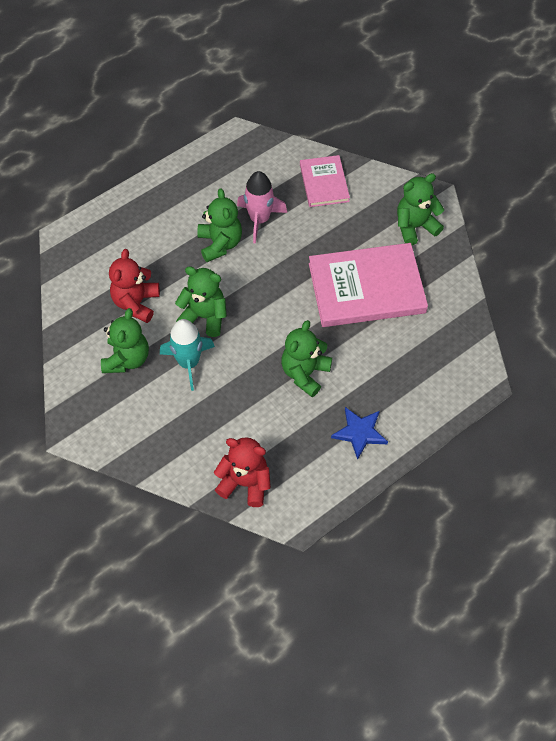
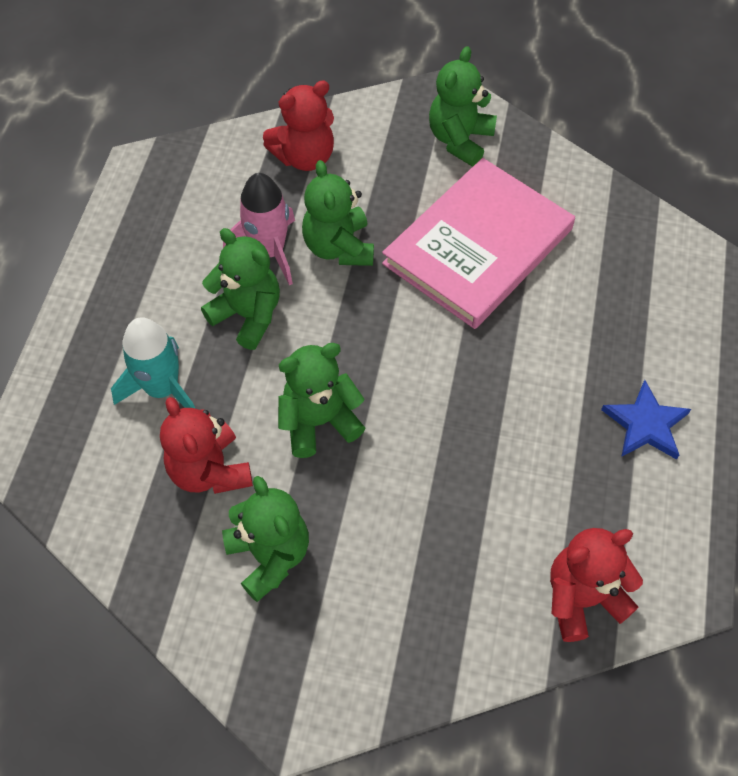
camera: 40 degrees left, 0 degrees up
(188, 363) = (357, 497): turquoise rocket -> turquoise rocket (162, 389)
(305, 373) = (512, 400): green teddy bear -> green teddy bear (339, 247)
(324, 183) = (304, 157): pink book -> red teddy bear

